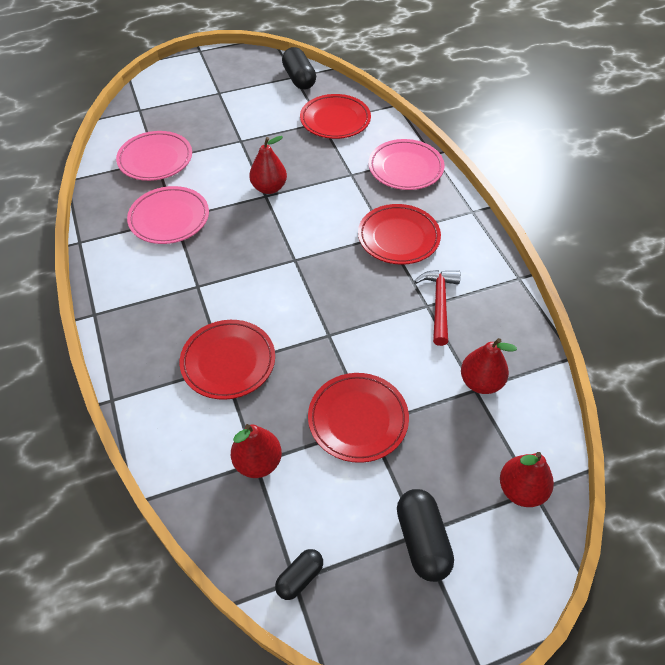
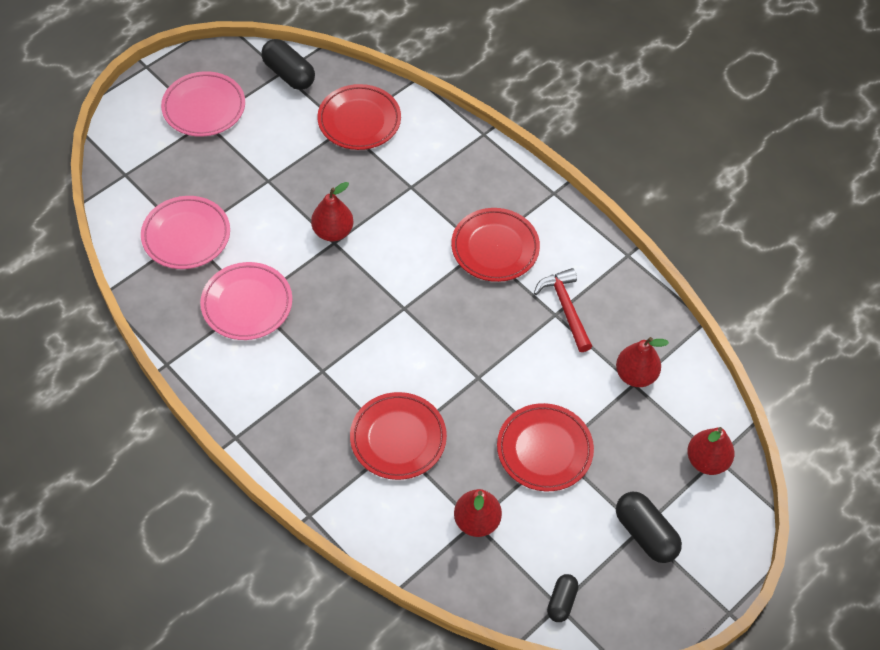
camera: 25 degrees left, 5 degrees up
(405, 168) = (464, 161): pink plate -> pink plate (204, 108)

